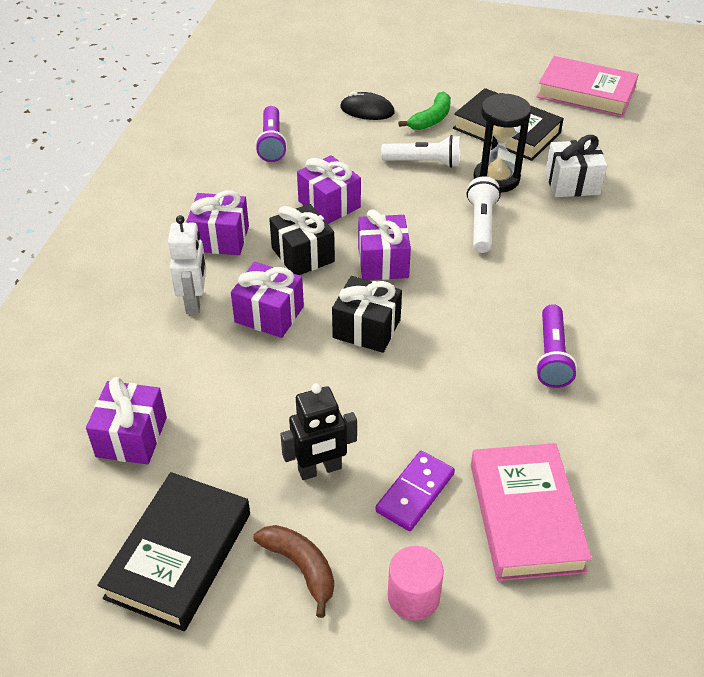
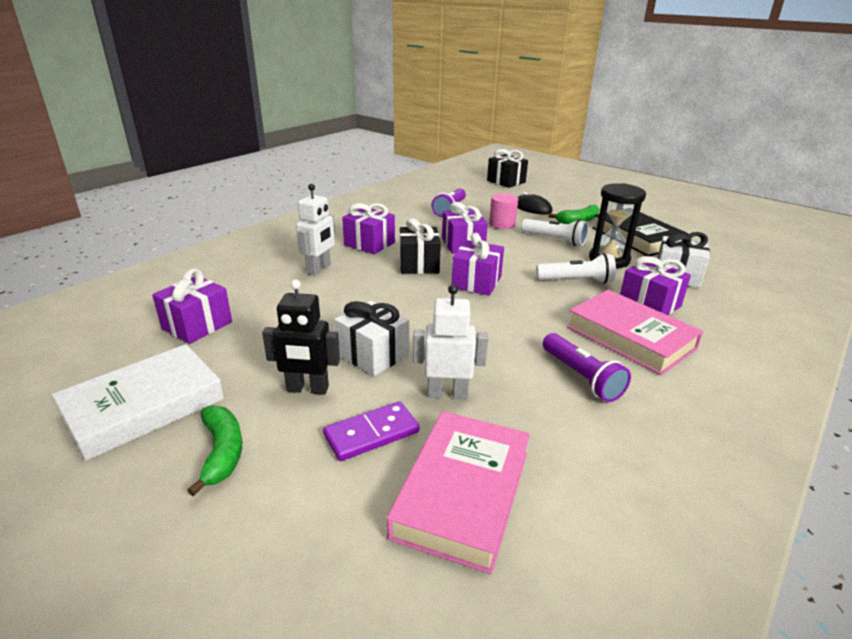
camera: 25 degrees right, 15 degrees down
(179, 555) = (144, 406): black book -> white book
(269, 314) = (363, 288): purple gift -> purple gift (649, 304)
(301, 567) = (222, 452): brown banana -> green banana
(349, 403) = (373, 355): none -> white gift
(366, 329) = (429, 315): black gift -> black gift (506, 181)
(413, 597) = (294, 518): pink cylinder -> pink cylinder (502, 224)
(449, 421) = (447, 393): none -> white robot
(481, 224) = (576, 281): white flashlight -> white flashlight turned 60 degrees clockwise
(551, 356) = (581, 377): purple flashlight -> purple flashlight turned 60 degrees counterclockwise
(585, 93) = (721, 232): pink book -> pink book (630, 337)

